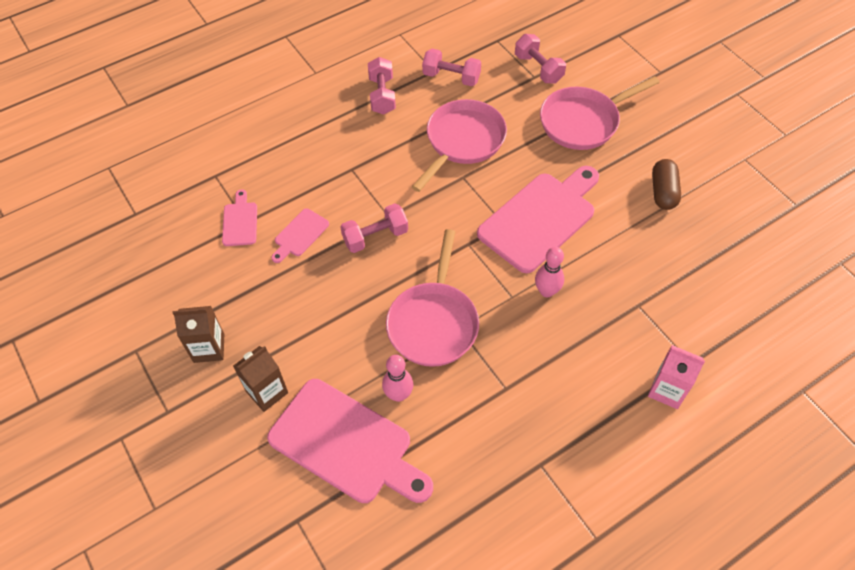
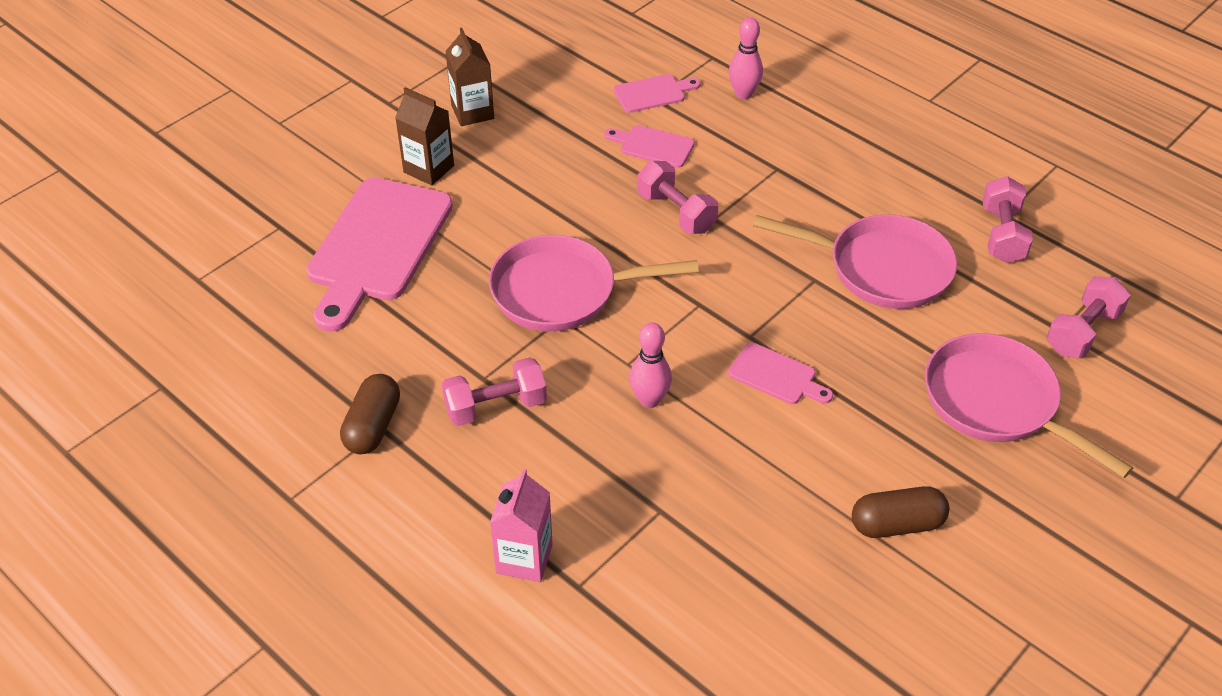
camera: 75 degrees right, 10 degrees down
(382, 95) = (924, 171): pink dumbbell -> pink dumbbell (495, 406)
(398, 394) = (451, 278): pink bowling pin -> pink bowling pin (743, 94)
(537, 471) = (373, 426): none -> brown capsule
(540, 218) = (776, 376): pink cutting board -> pink cutting board, size x0.47

